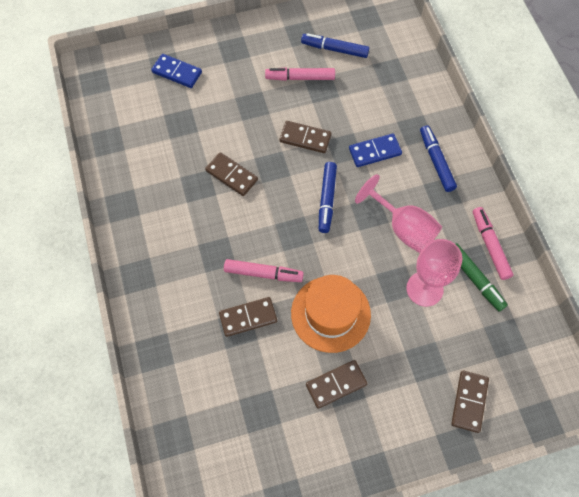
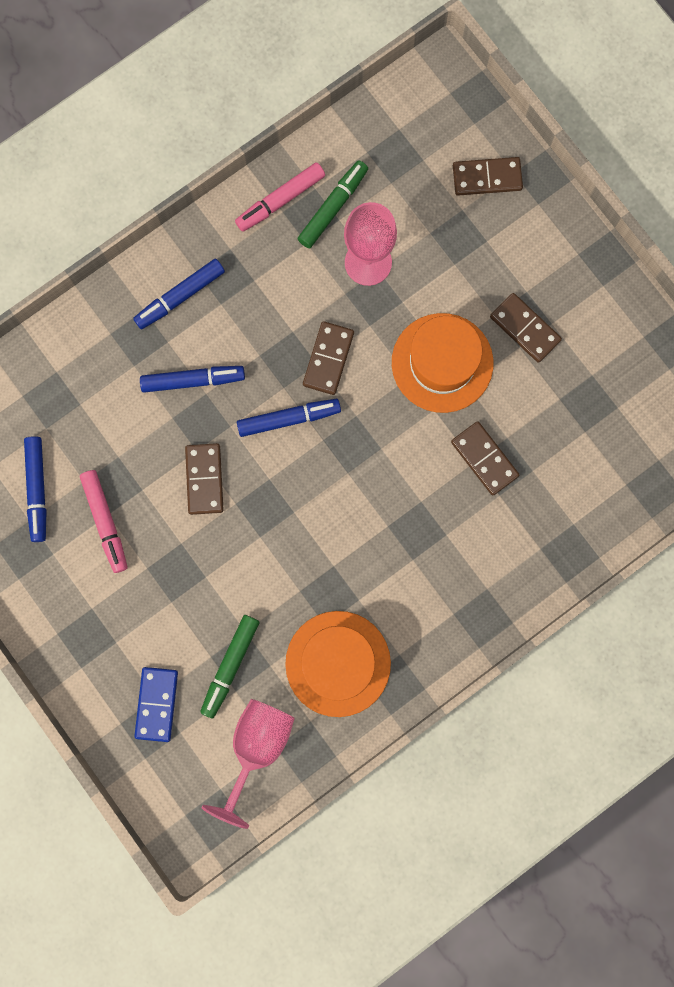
camera: 110 degrees left, 15 degrees up
(152, 176) = (338, 663): none -> orange hat
(180, 117) = (230, 666): none -> green marker
(231, 175) = (297, 556): brown domino -> brown domino (328, 359)
(263, 273) = (421, 462): pink marker -> none
(375, 151) = (193, 380): blue domino -> blue marker
(403, 228) = (294, 311): pink goblet -> pink goblet (256, 747)

